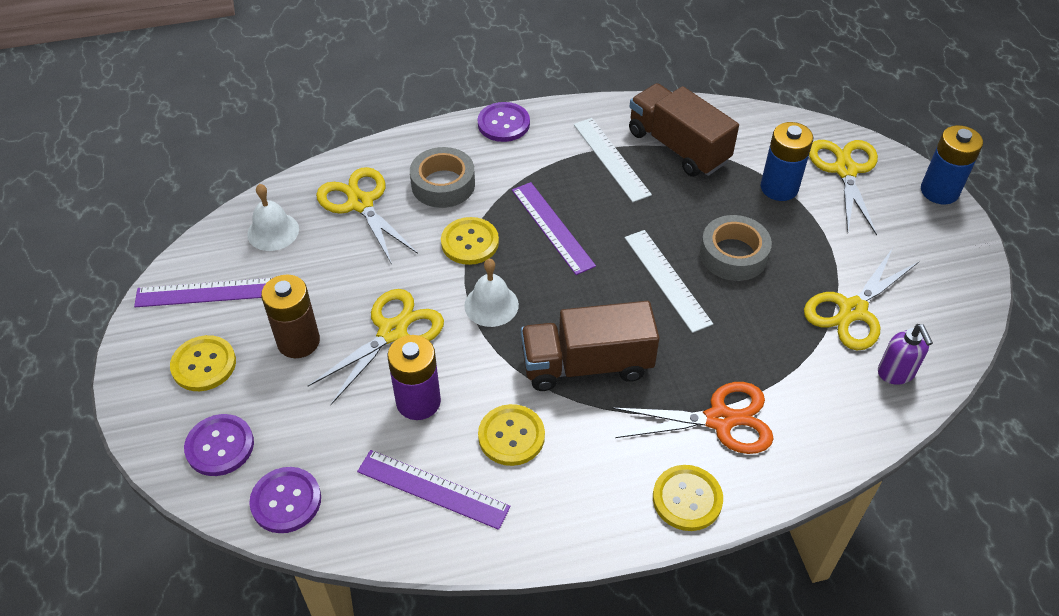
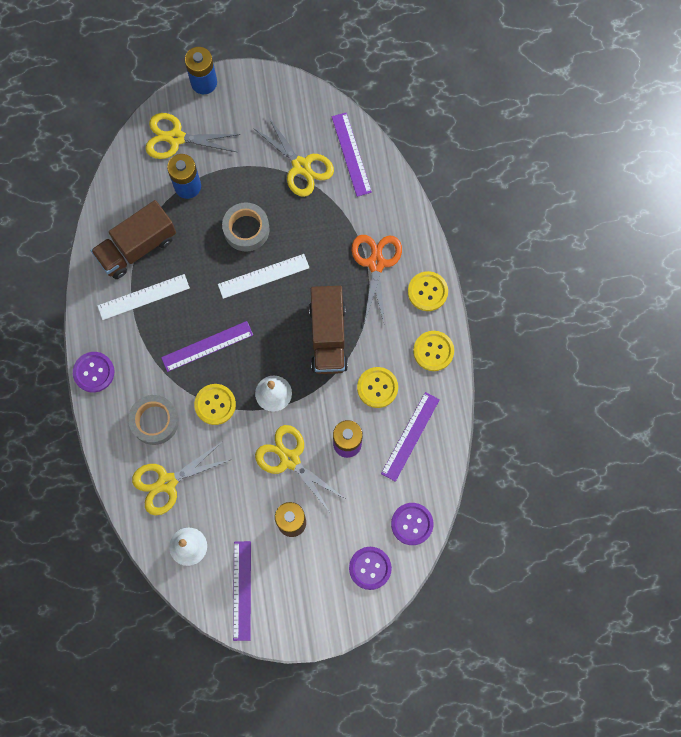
camera: 85 degrees left, 25 degrees up
(204, 365) = (305, 585): yellow button -> yellow button (433, 351)
(896, 373) = (351, 154): purple soap dispenser -> purple ruler

